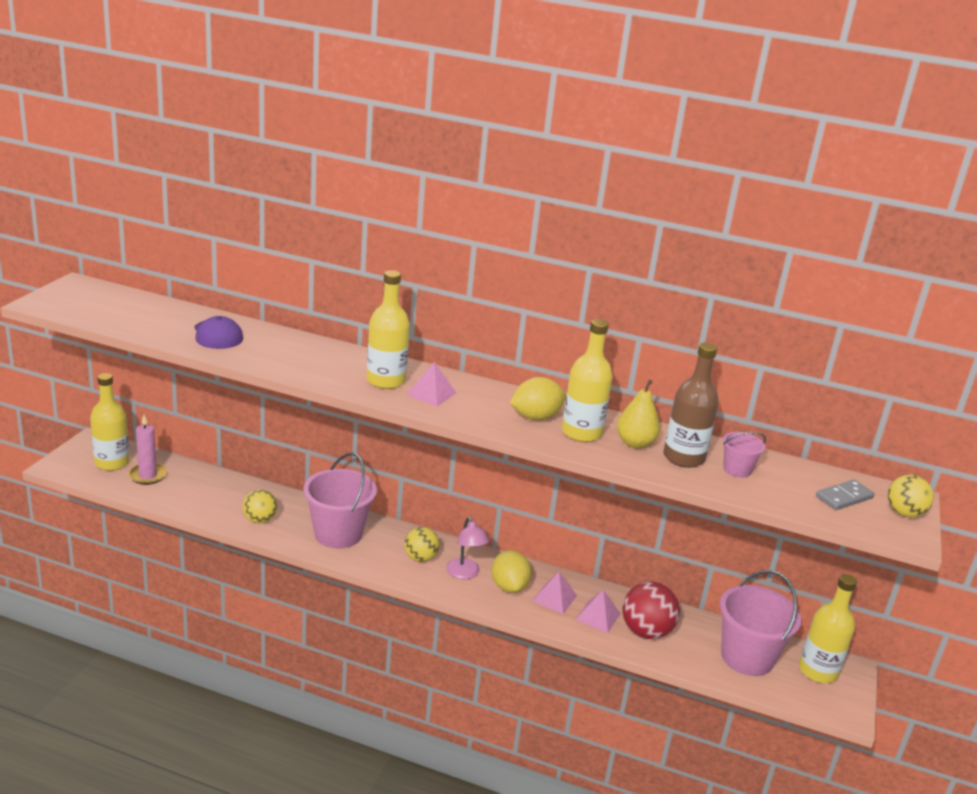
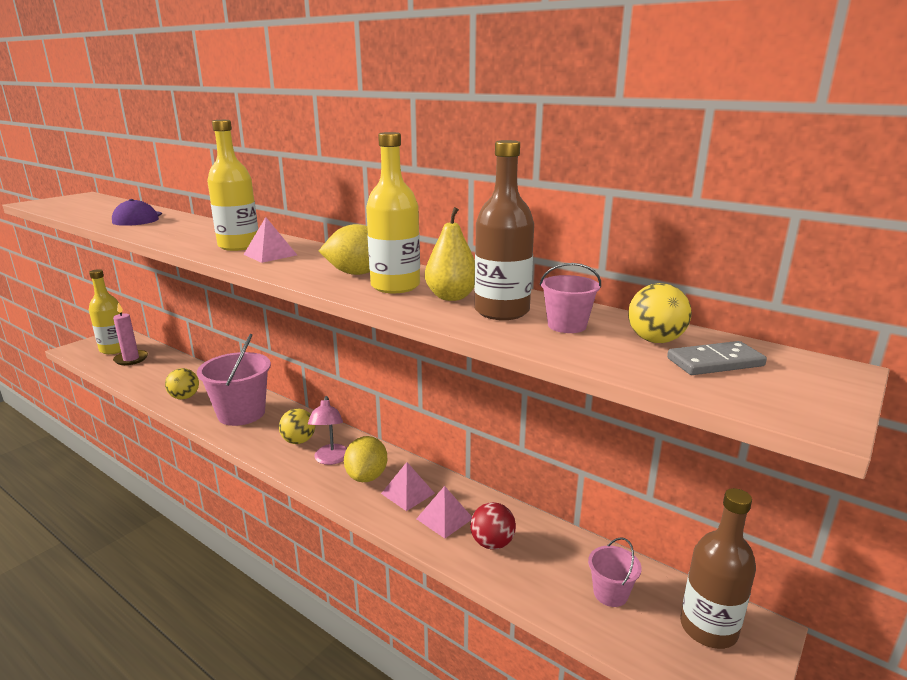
camera: 20 degrees right, 5 degrees down
(646, 632) = (492, 543): red ball -> red ball, size x0.66
(747, 657) = (610, 593): pink bucket -> pink bucket, size x0.49
(818, 671) = (708, 628): yellow bottle -> brown bottle
(904, 513) = (814, 387): yellow ball -> yellow ball (655, 340)

